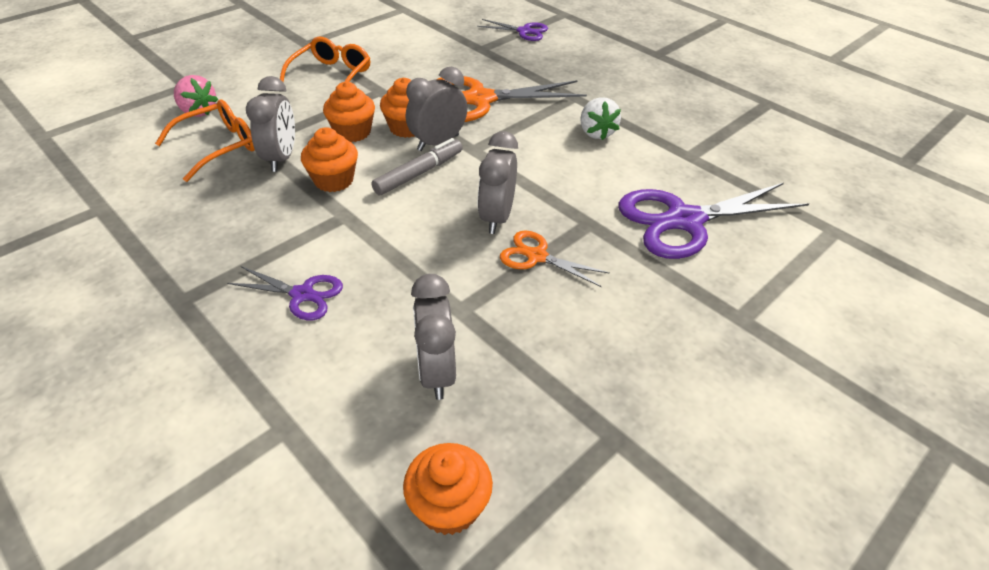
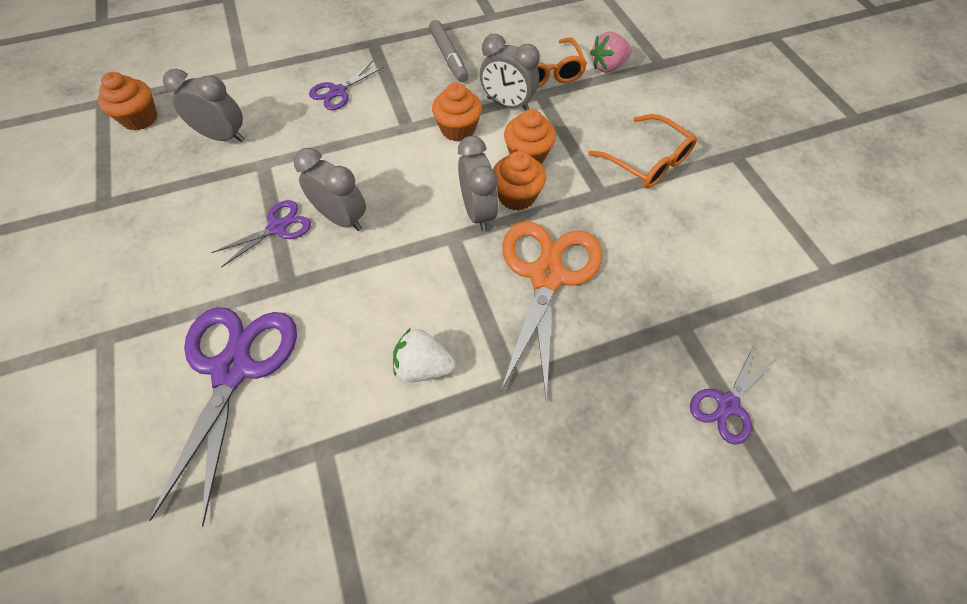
camera: 115 degrees right, 15 degrees up
(418, 173) = (436, 184): grey marker -> grey marker (448, 56)
(536, 256) = (278, 227): orange scissors -> purple scissors

